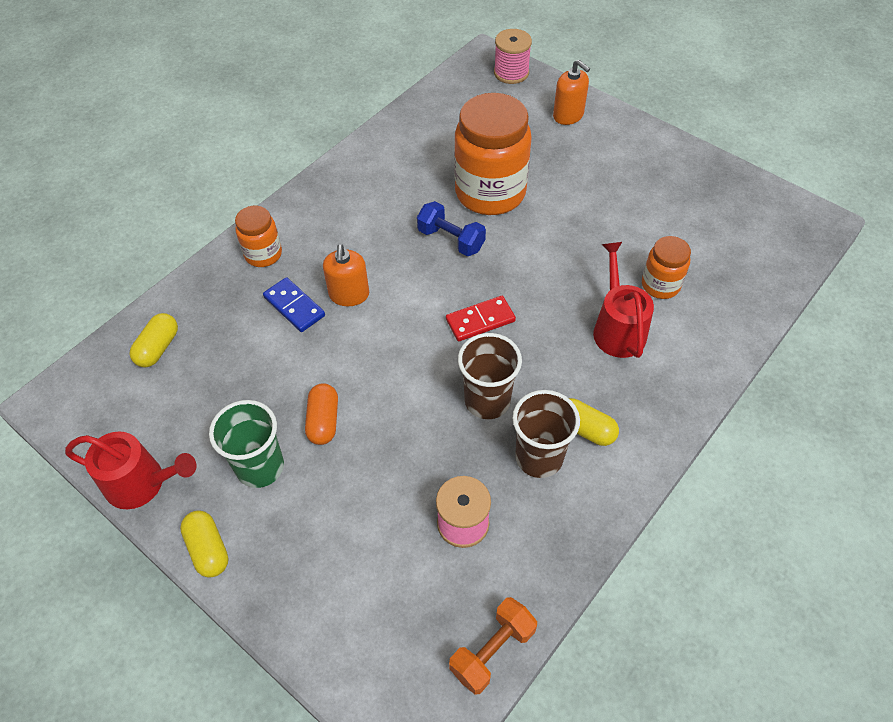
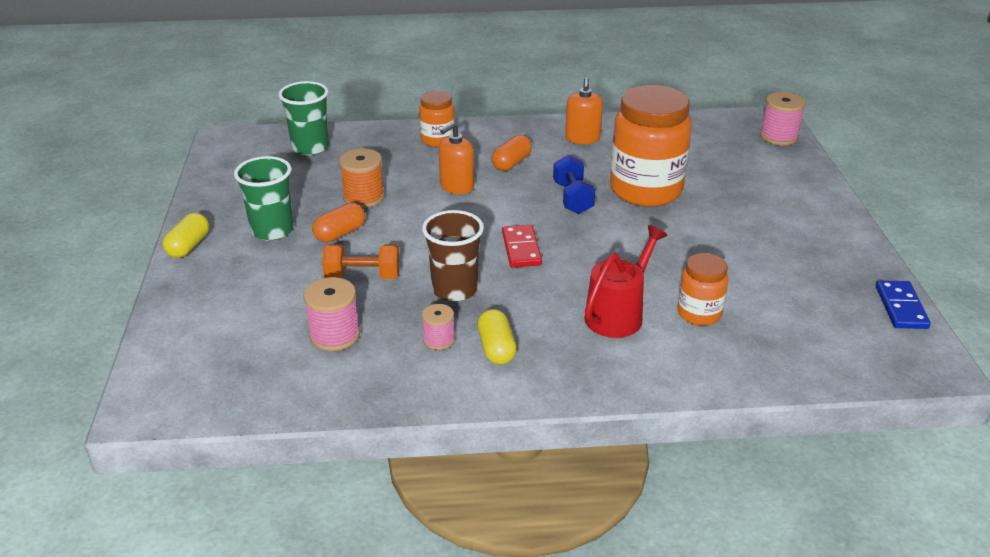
camera: 45 degrees right, 20 degrees down
(142, 483) = (207, 198): red watering can -> none
(158, 348) = (310, 148): yellow capsule -> green cup
(288, 366) = (364, 197): none -> orange spool
(294, 306) = (414, 173): blue domino -> blue domino (901, 307)
(359, 236) = (511, 163): none -> orange capsule
(480, 320) = (521, 249): red domino -> red domino turned 60 degrees clockwise
(492, 651) = (245, 405): orange dumbbell -> orange dumbbell (363, 276)
(539, 457) = (439, 340): brown cup -> pink spool
(568, 115) = (788, 181): orange soap dispenser -> orange soap dispenser (582, 138)

